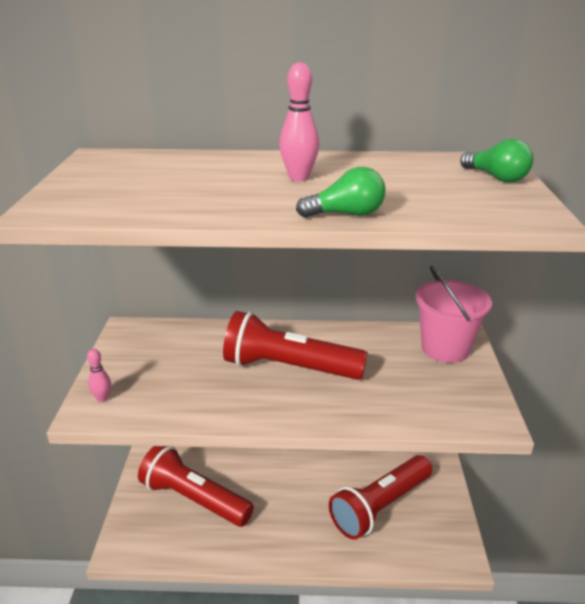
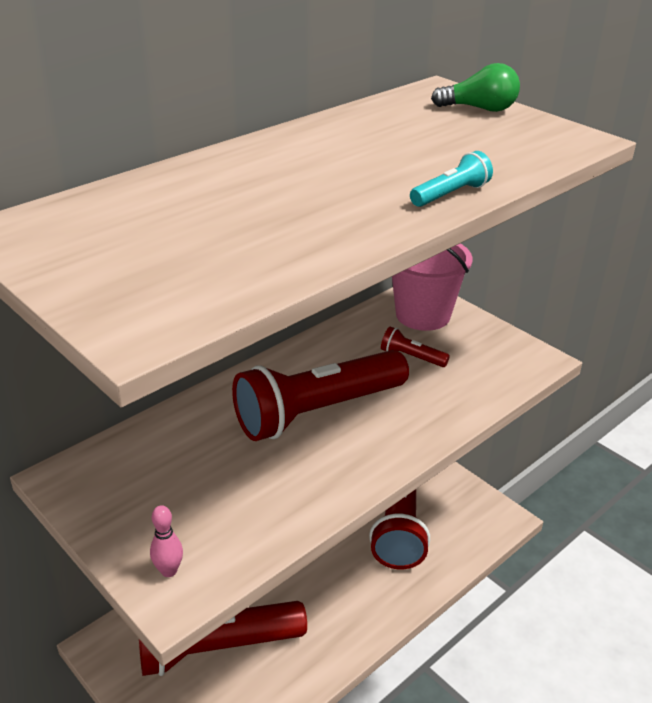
camera: 45 degrees left, 5 degrees up
(299, 178) = (322, 170): pink bowling pin -> none
(346, 214) = (451, 194): green light bulb -> turquoise flashlight
(396, 369) = (411, 357): none -> red flashlight

